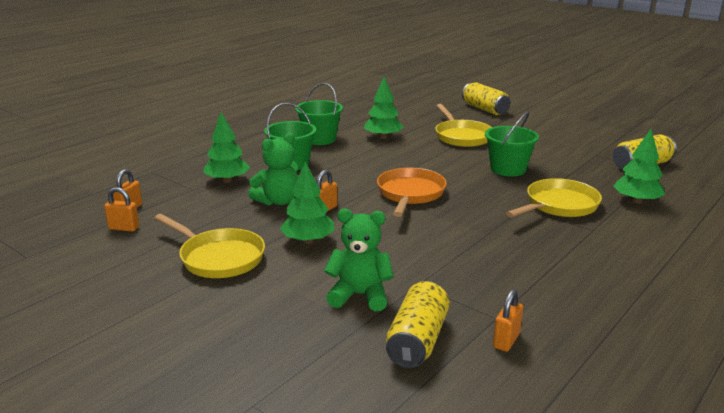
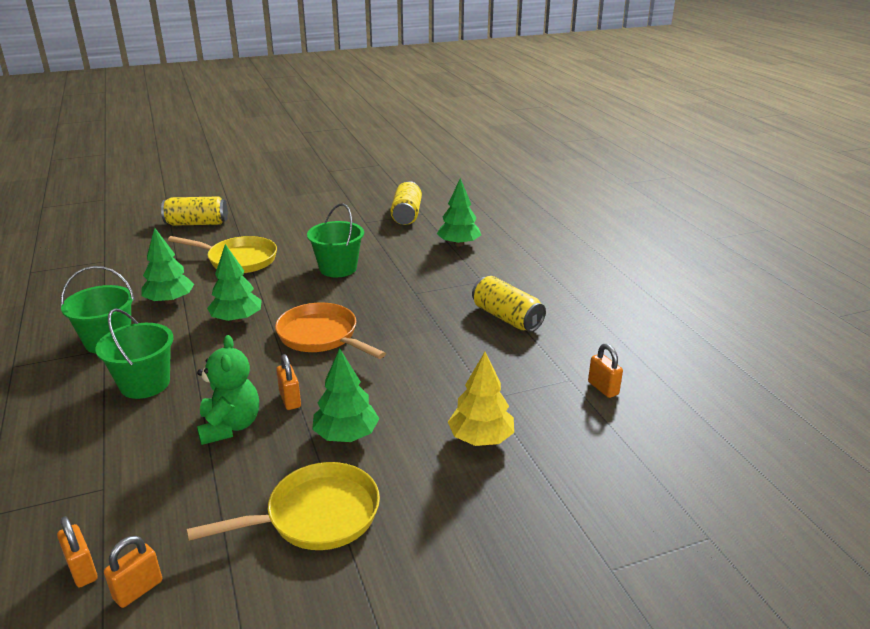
camera: 60 degrees left, 5 degrees up
(227, 180) = (119, 450): green tree -> green tree (237, 319)
(360, 295) = (481, 438): green teddy bear -> yellow tree
(417, 340) = (574, 432): yellow can -> yellow can (506, 318)
(558, 205) = (429, 276): yellow pan -> none

